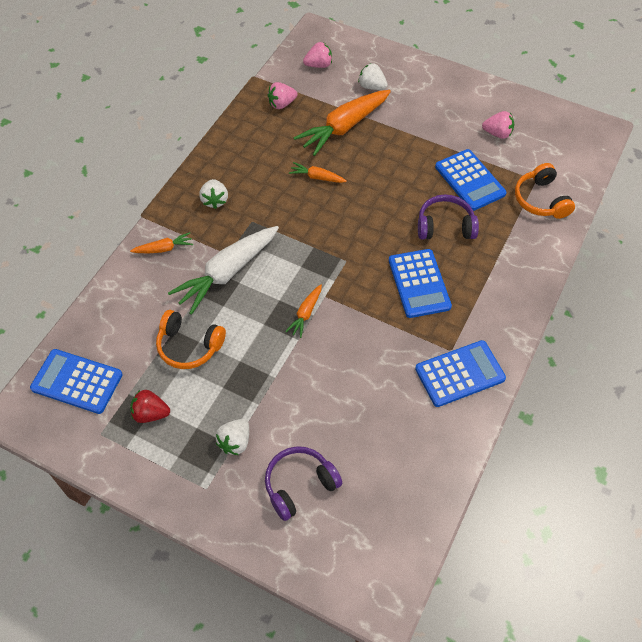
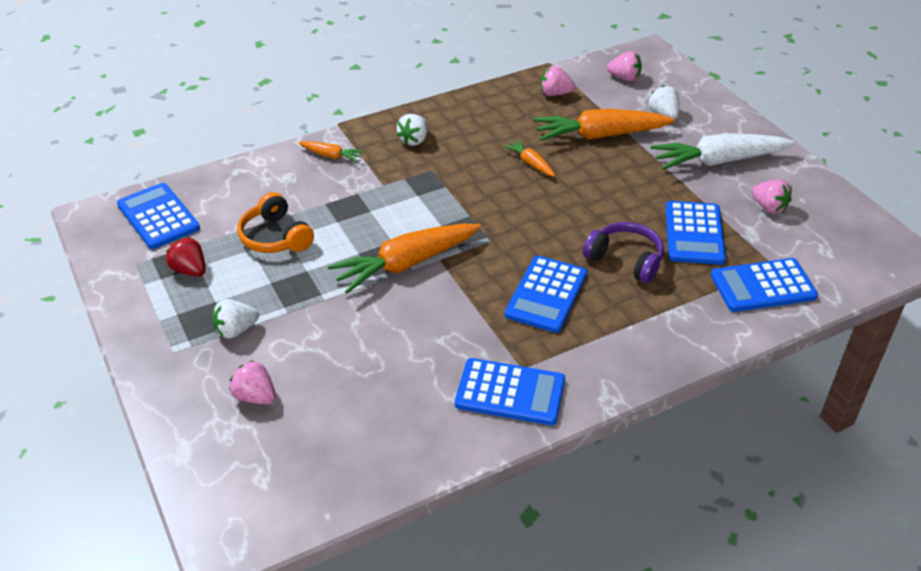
camera: 35 degrees right, 15 degrees down
(227, 273) = (367, 199): white carrot -> white carrot (718, 161)
(299, 485) = (255, 396): purple headphones -> pink strawberry
(305, 314) = (406, 264): orange carrot -> orange carrot, size x2.08
(541, 200) = (763, 286): orange headphones -> blue calculator

